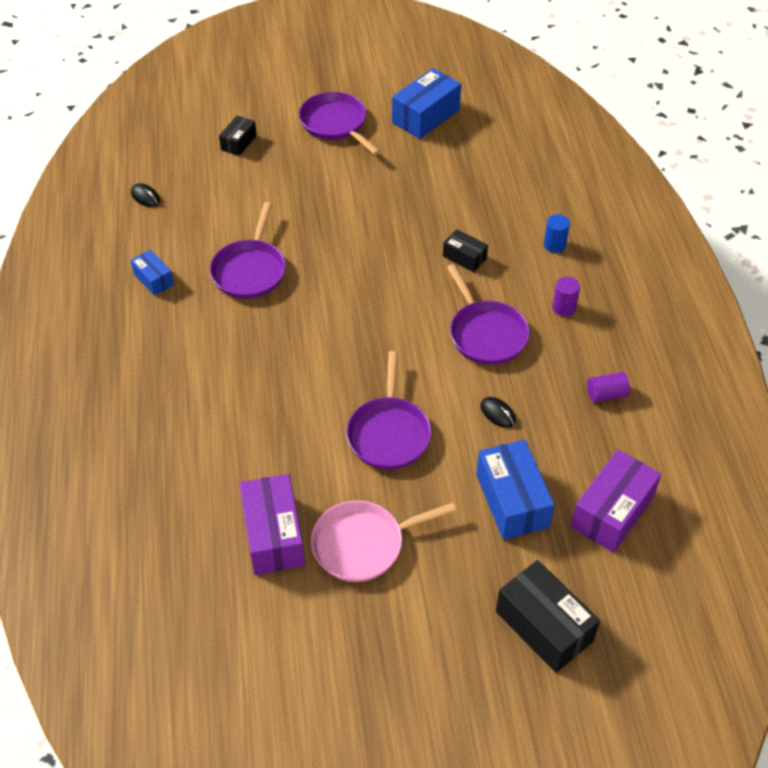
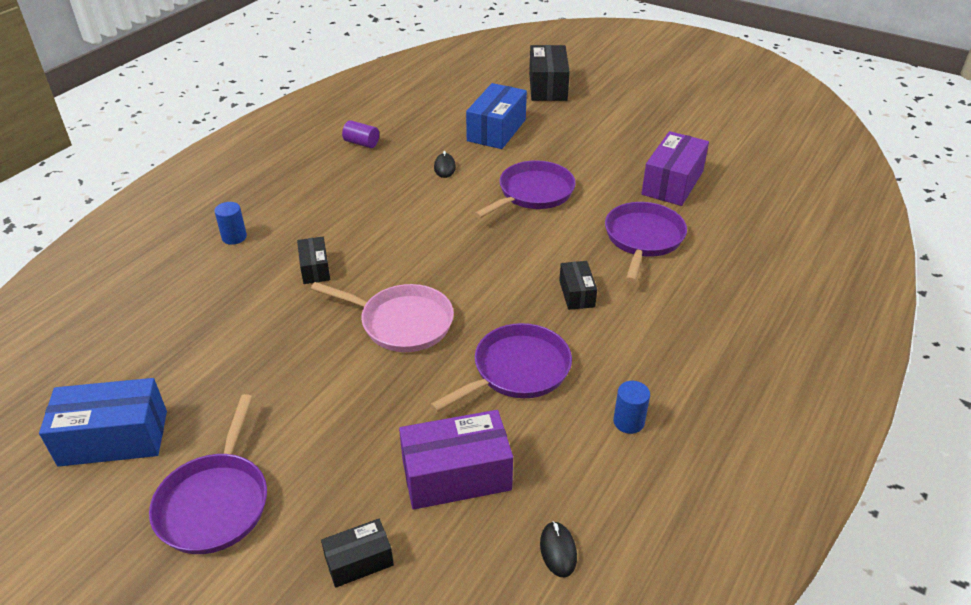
camera: 140 degrees left, 10 degrees down
(154, 279) = (628, 422): blue box -> blue cylinder
(260, 351) = (576, 294): none -> black box
(363, 544) = (614, 154): pink pan -> pink pan (401, 323)
(486, 334) = (383, 211): purple pan -> purple pan (643, 239)
(564, 308) = (304, 196): purple cylinder -> none
(612, 512) = (446, 102): purple box -> purple box (456, 475)

